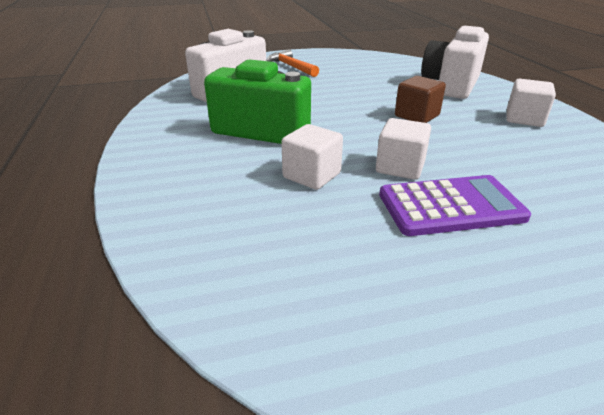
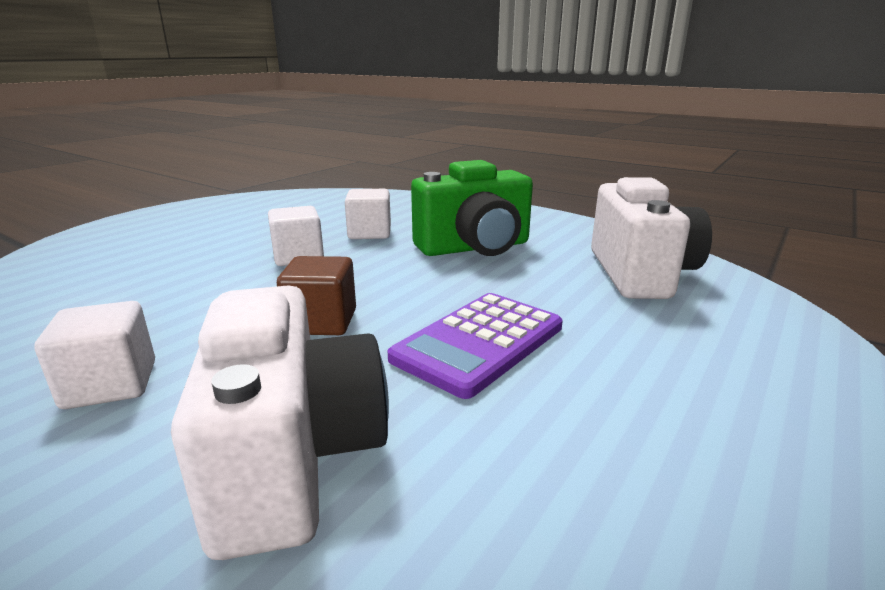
camera: 140 degrees right, 10 degrees down
(291, 67) = (712, 361): orange hammer -> none
(450, 206) = (238, 245): purple calculator -> purple calculator (479, 343)

